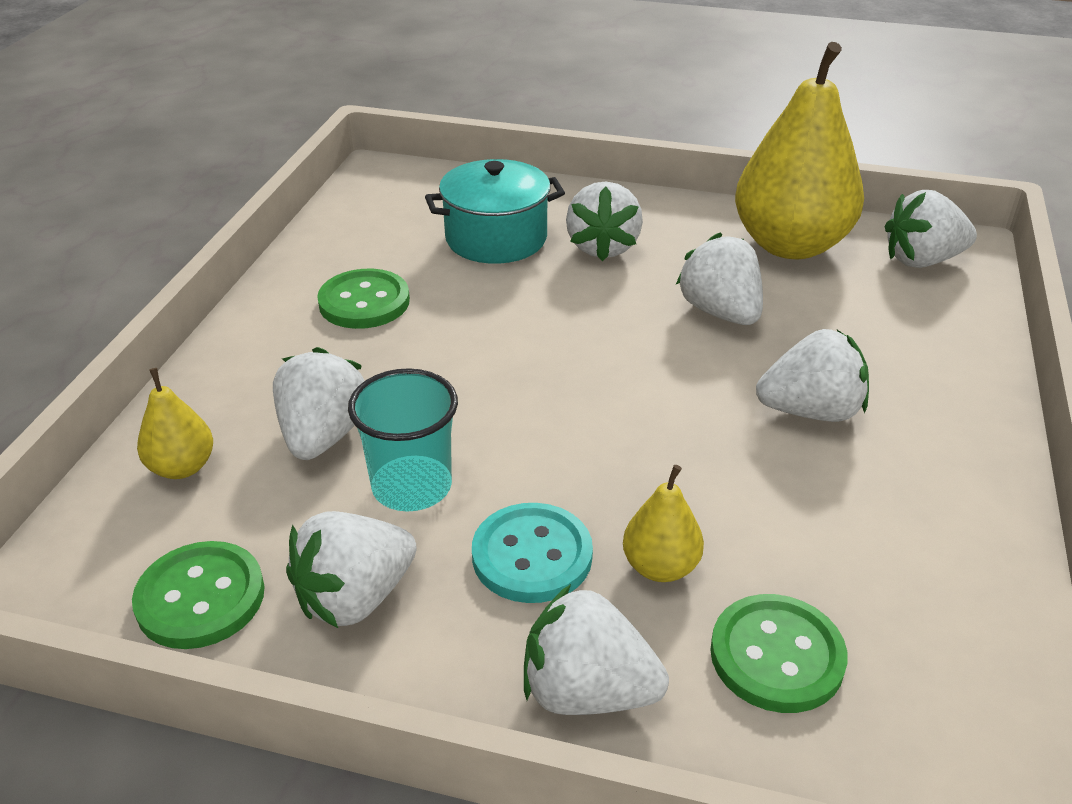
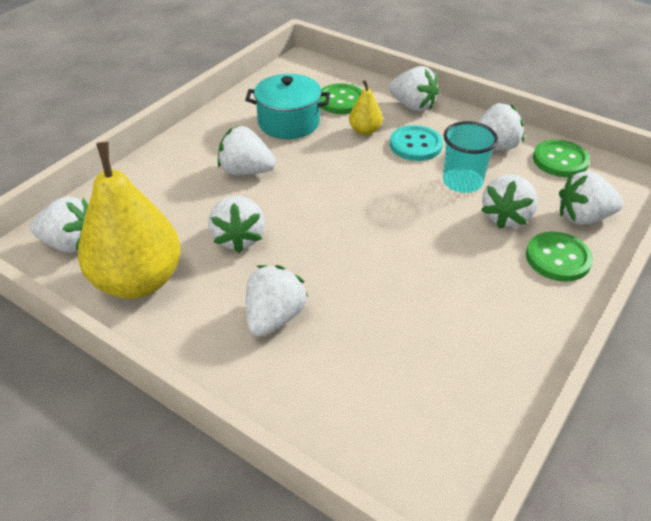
camera: 160 degrees left, 5 degrees up
(182, 467) = (583, 217): yellow pear -> white strawberry
(364, 302) = (474, 309): green button -> green button (558, 258)
(496, 238) = (353, 352): turquoise pot -> turquoise pot (289, 122)

